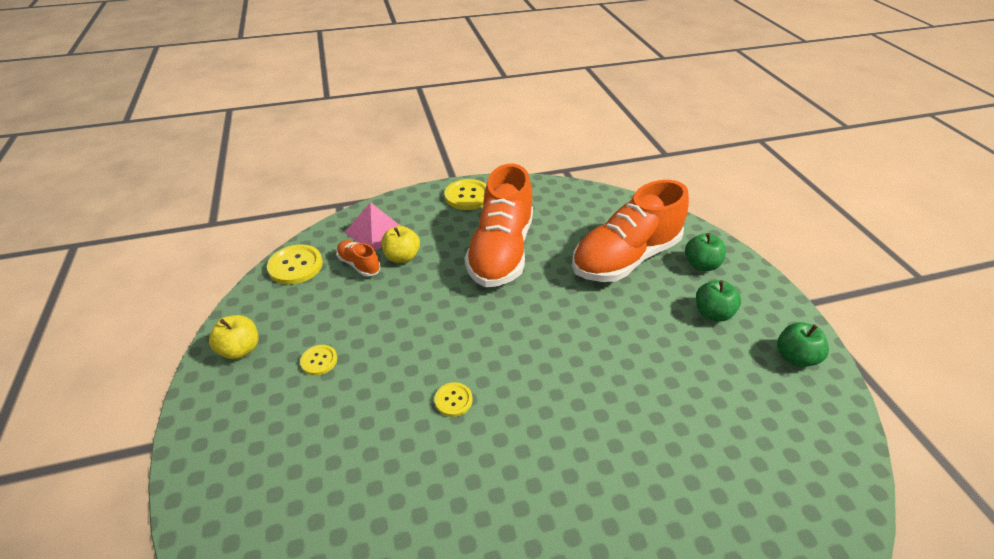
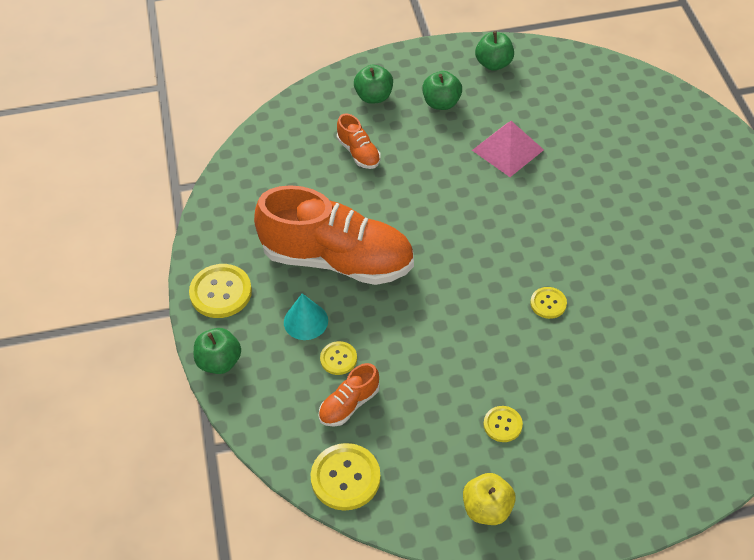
camera: 85 degrees left, 10 degrees up
(376, 231) = (284, 392): pink pyramid -> pink pyramid (507, 150)
(402, 257) = (338, 359): yellow apple -> yellow button
(406, 200) = (219, 362): none -> green apple
(439, 238) = (305, 321): none -> turquoise cone
(625, 258) = (358, 152): orange shoe -> orange shoe, size x0.43

